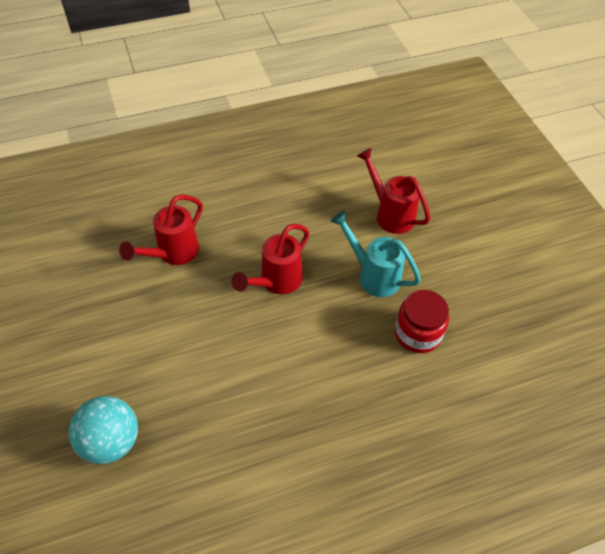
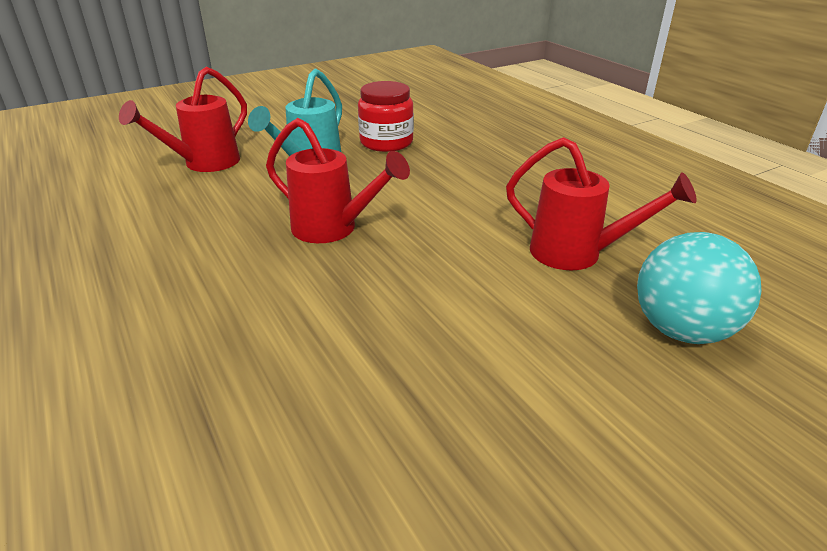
camera: 100 degrees left, 20 degrees down
(172, 254) = (284, 345): red watering can -> red watering can (578, 254)

